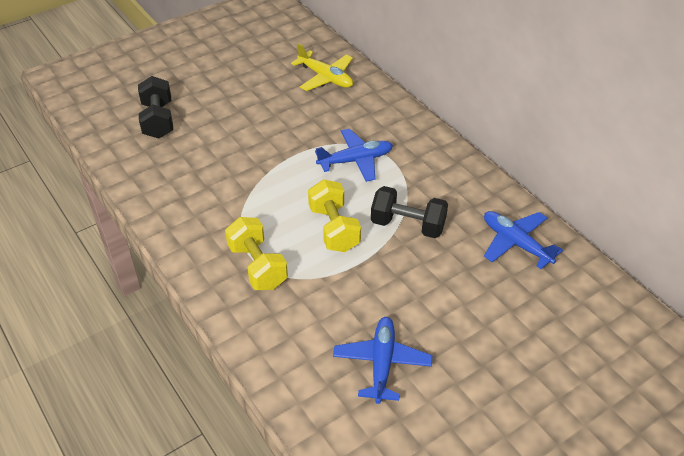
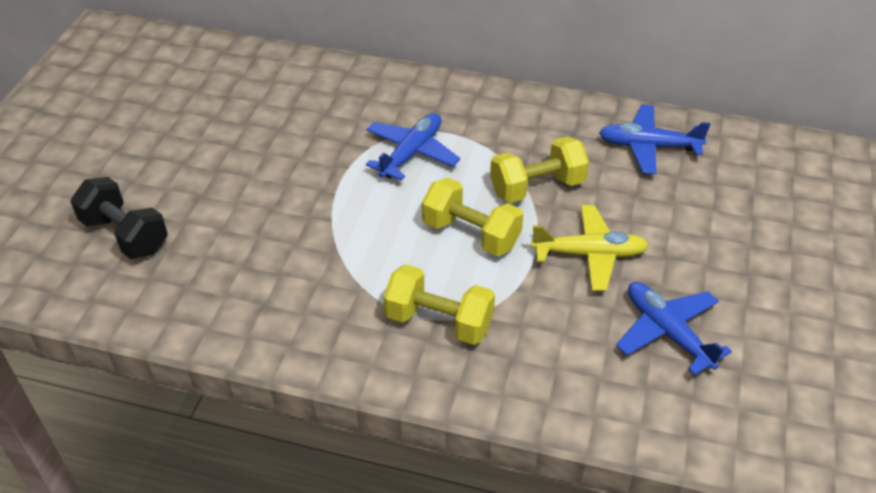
camera: 40 degrees left, 0 degrees up
(325, 77) = (276, 84): yellow plane -> yellow plane (589, 254)
(407, 225) = (537, 187): black dumbbell -> yellow dumbbell

